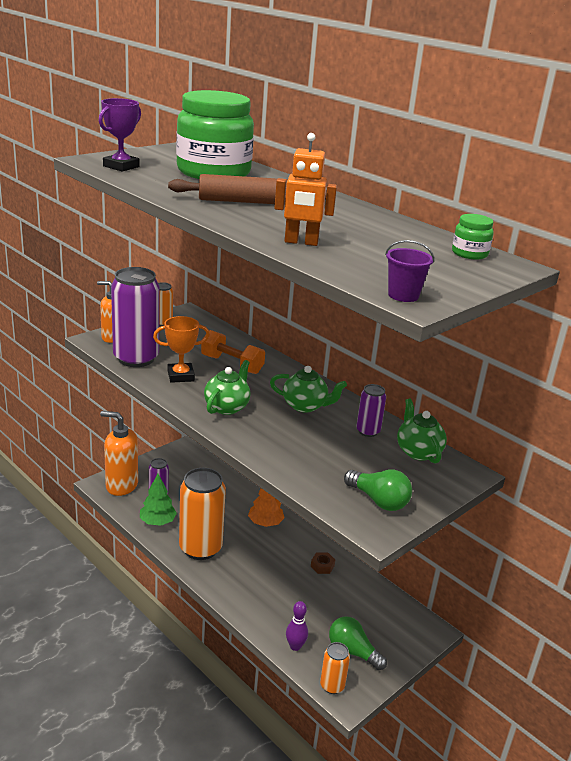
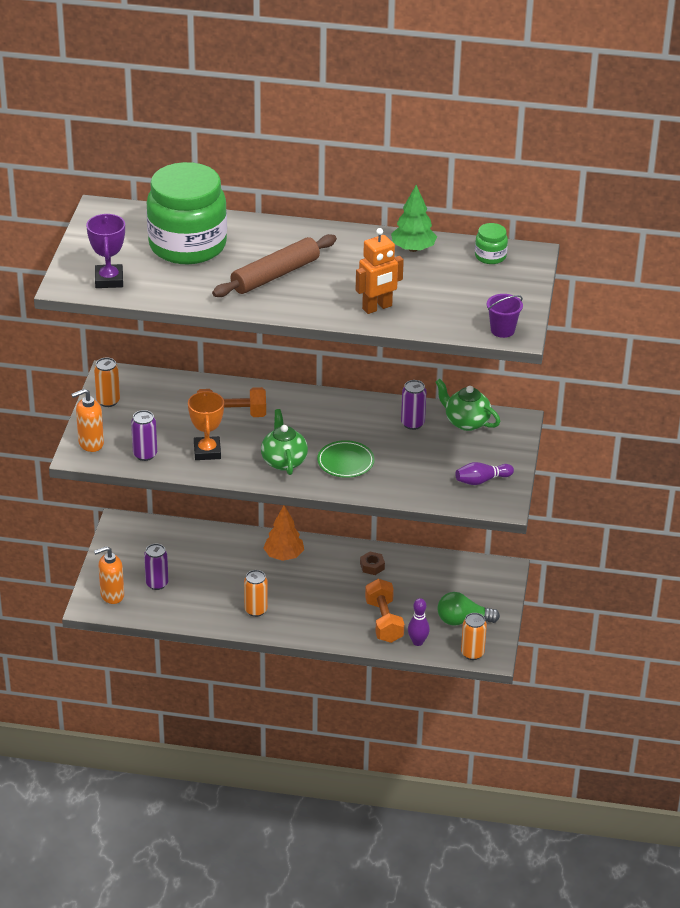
camera: 35 degrees left, 10 degrees up
(121, 485) = (112, 595): orange soap dispenser -> orange soap dispenser, size x0.64
(136, 358) = (145, 454): purple can -> purple can, size x0.49
(157, 522) = (190, 609): green tree -> green tree (413, 249)
(180, 376) = (207, 451): orange trophy -> orange trophy turned 45 degrees counterclockwise
(200, 548) = (256, 610): orange can -> orange can, size x0.49
(274, 430) = (345, 462): none -> green plate
(286, 613) = (384, 621): none -> orange dumbbell
(305, 406) = (340, 425): green teapot -> none
(379, 501) = (482, 480): green light bulb -> purple bowling pin

